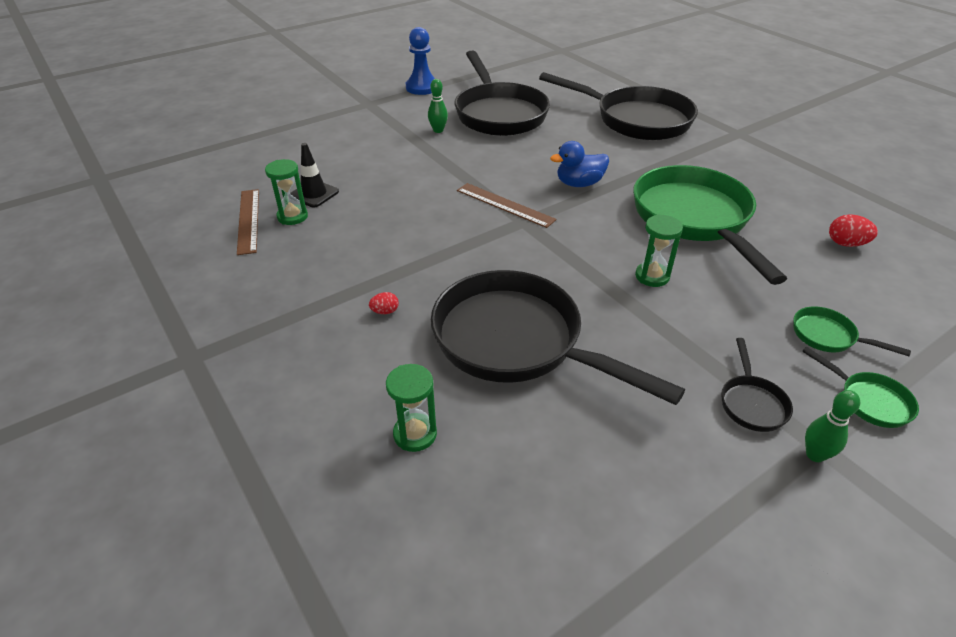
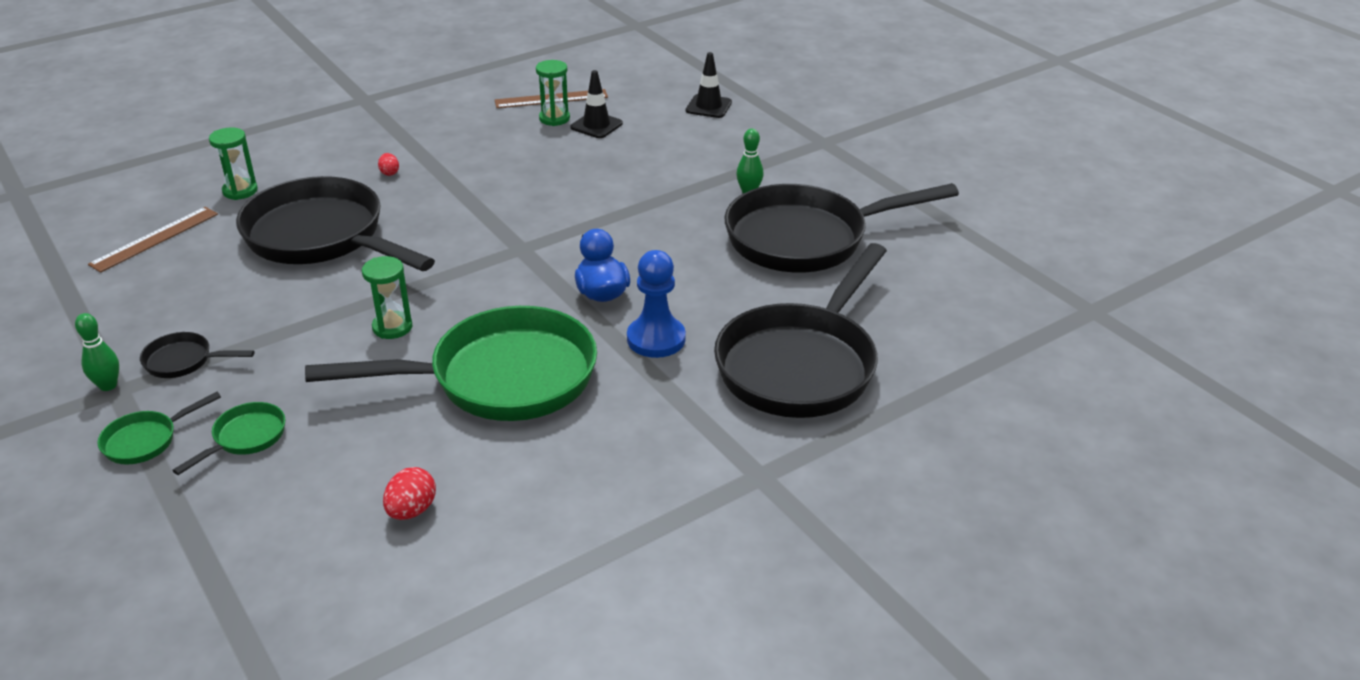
camera: 90 degrees right, 5 degrees down
(296, 144) = (708, 106): none -> black traffic cone
(422, 87) = (885, 178): blue pawn -> blue pawn (656, 339)
(505, 205) = (558, 237): brown ruler -> brown ruler (155, 239)
(516, 342) = (322, 237): black pan -> black pan turned 90 degrees counterclockwise

